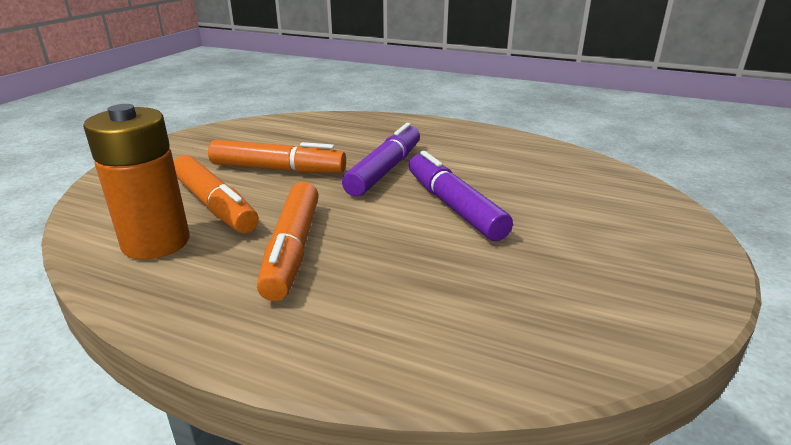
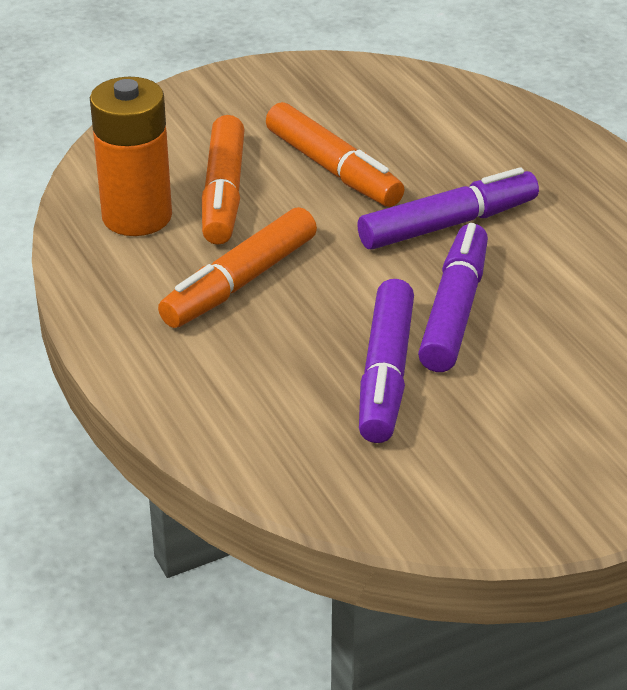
camera: 40 degrees right, 10 degrees up
(470, 257) = (385, 374): none -> purple marker

